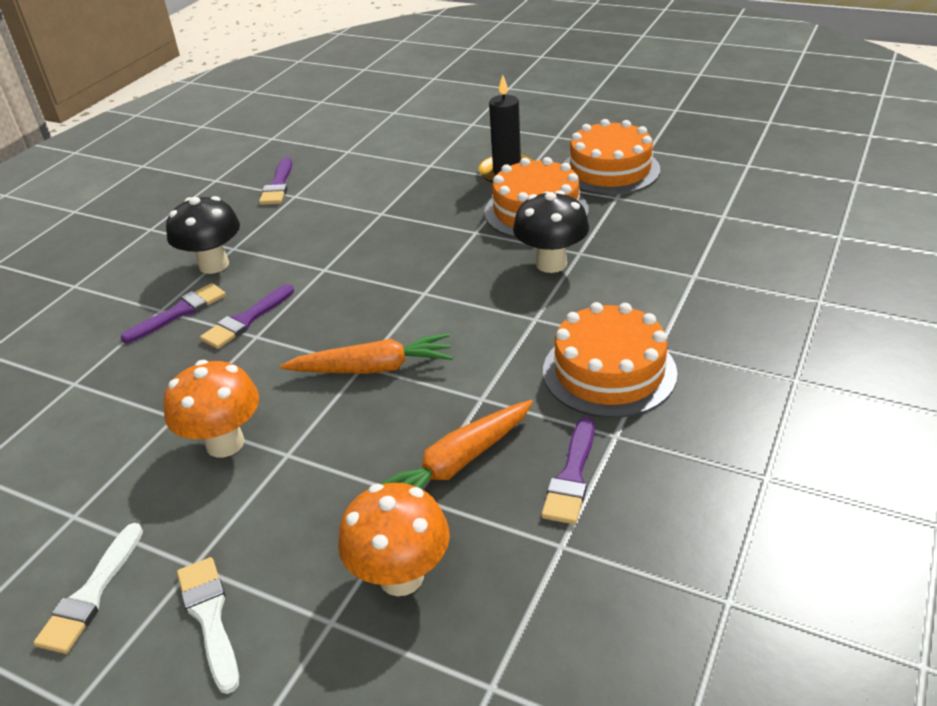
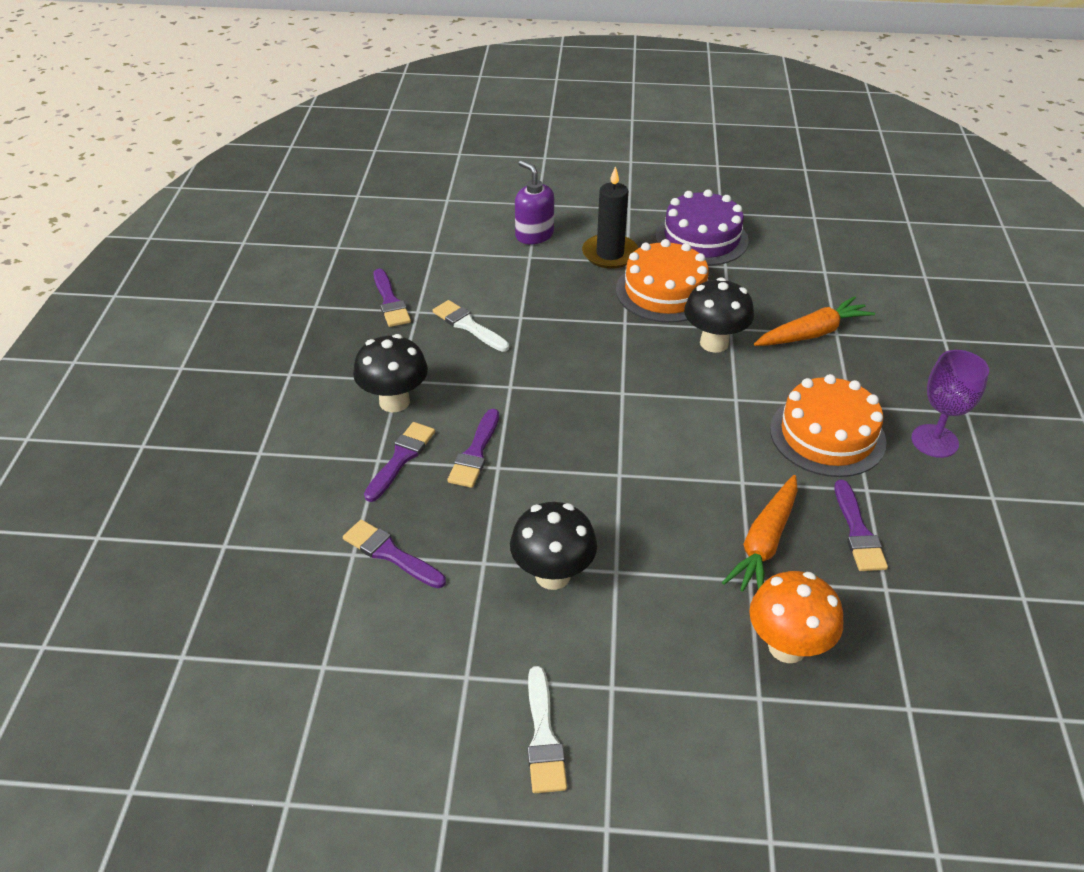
camera: 25 degrees left, 5 degrees up
(103, 390) = (390, 554): none -> purple brush
(209, 617) = (661, 724): white brush -> white brush (468, 325)
(225, 443) = (552, 575): orange mushroom -> black mushroom
(373, 368) = (631, 474): orange carrot -> orange carrot (812, 333)
(448, 148) = (534, 235): none -> purple soap dispenser
(610, 170) = (701, 238): orange cake -> purple cake
(733, 402) = (934, 441): none -> purple goblet

